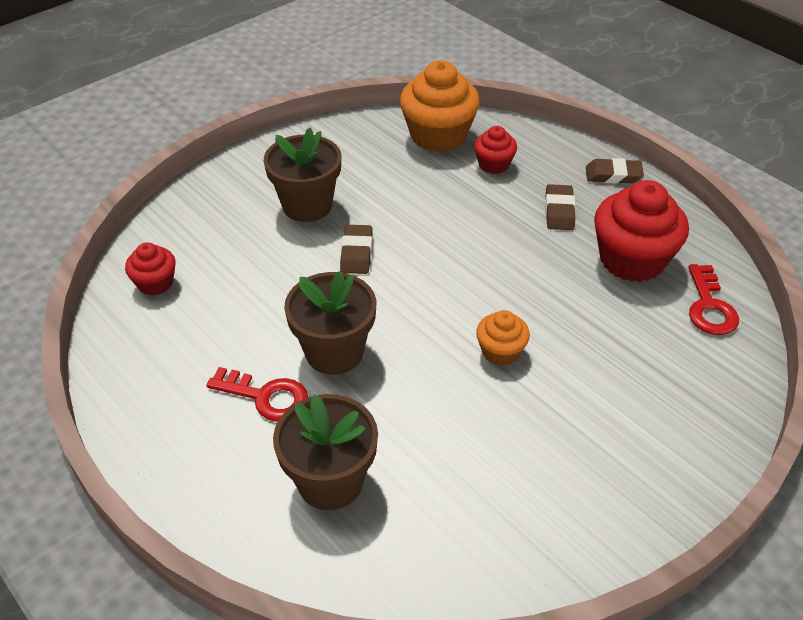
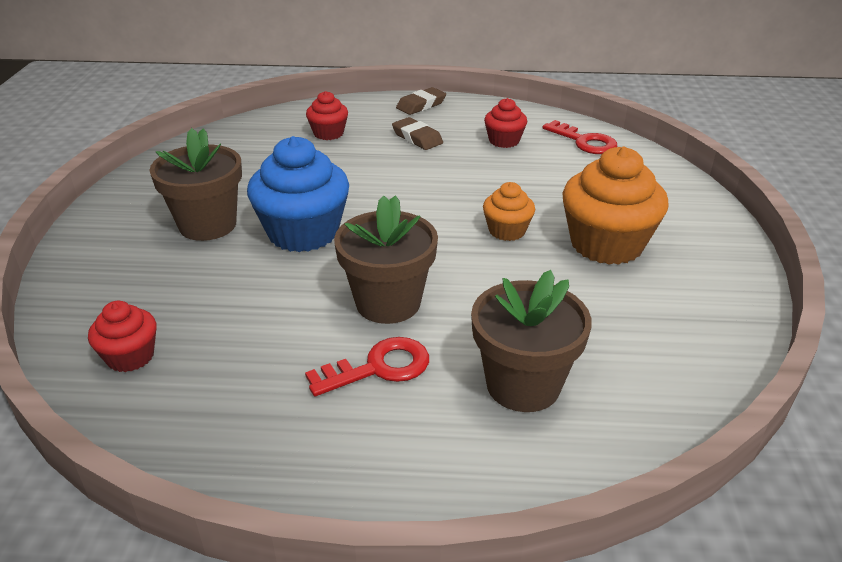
camera: 45 degrees left, 10 degrees down
(356, 253) = (303, 232): brown eraser -> blue cupcake
(438, 135) = (256, 135): orange cupcake -> orange cupcake (606, 244)
(632, 259) = (504, 141): red cupcake -> red cupcake, size x0.53

